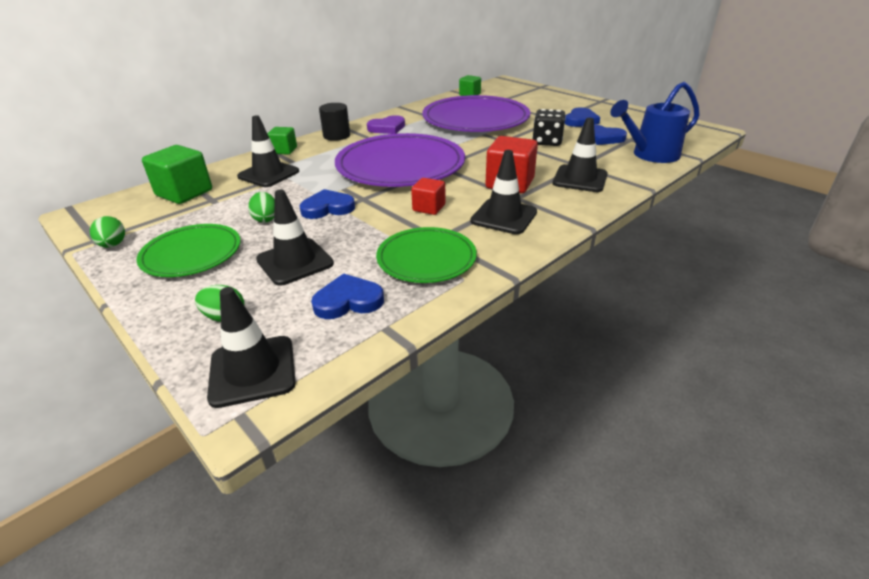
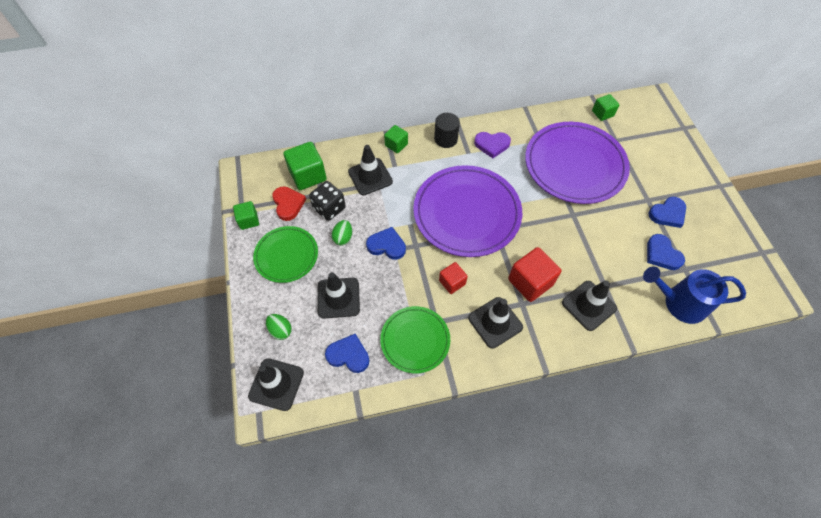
camera: 30 degrees right, 25 degrees up
(113, 245) = (249, 220): green egg -> green cube
(169, 218) = (288, 204): none -> red heart
(547, 142) = (607, 235): black dice -> black dice (329, 208)

